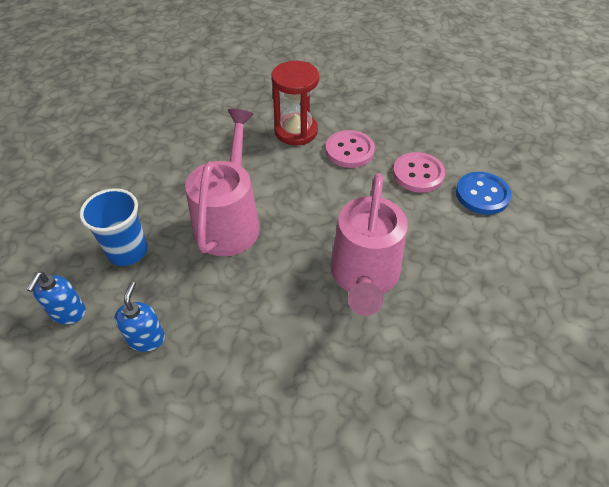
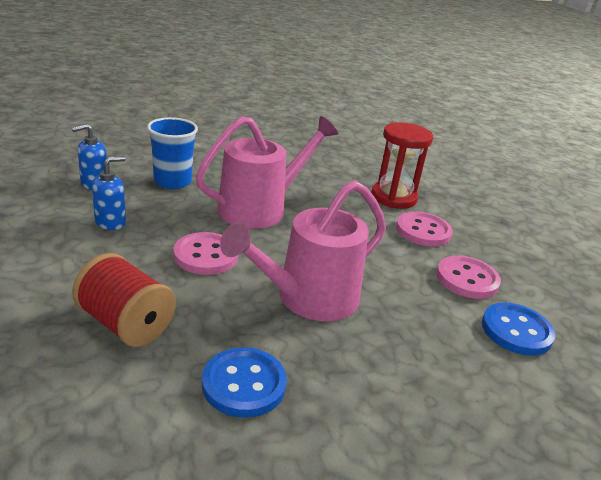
camera: 40 degrees right, 20 degrees down
(258, 302) = (206, 255): none -> pink button
(296, 413) = (126, 324): none -> red spool
(418, 379) = (244, 384): none -> blue button

